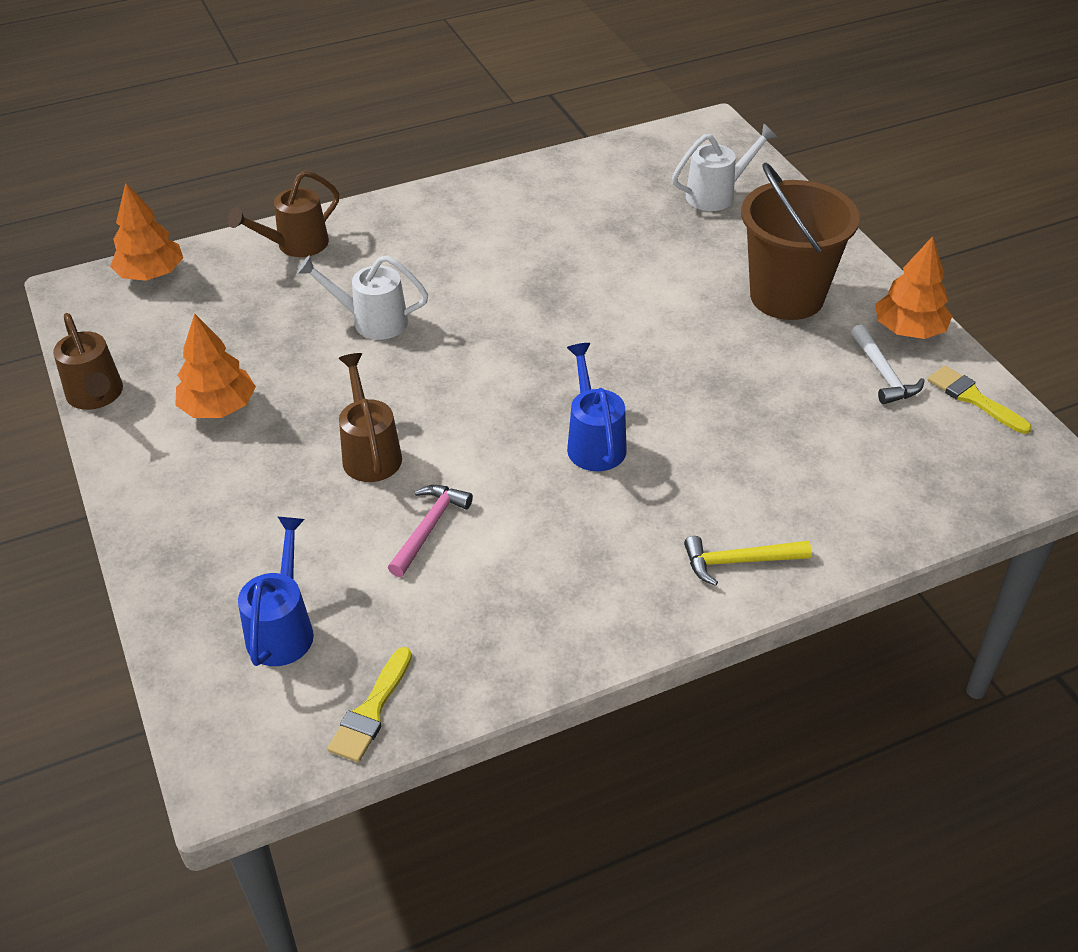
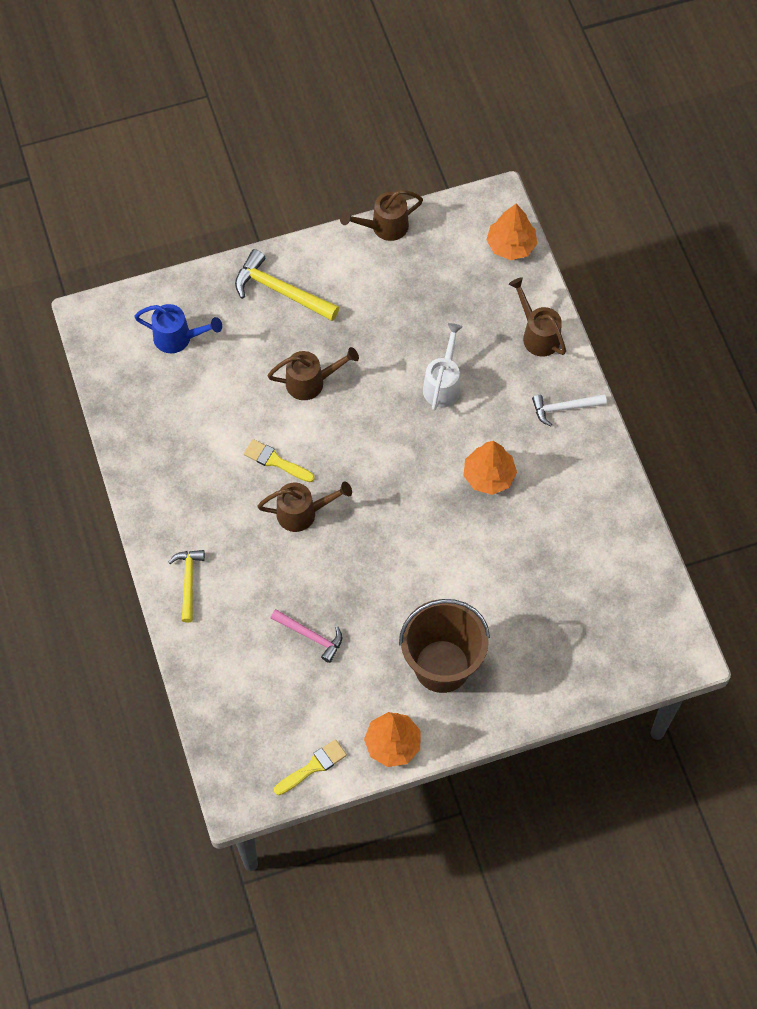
camera: 95 degrees right, 20 degrees up
(199, 503) = (280, 291): none -> yellow hammer
(218, 407) = (365, 296): orange tree -> orange tree (489, 476)
(371, 711) = (116, 381): yellow brush -> yellow brush (275, 461)
(429, 528) = (242, 413): pink hammer -> pink hammer (311, 636)
(594, 442) = (302, 513): blue watering can -> brown watering can
(717, 195) = (581, 640): white watering can -> none
(883, 374) = (347, 712): white hammer -> white hammer (564, 408)

